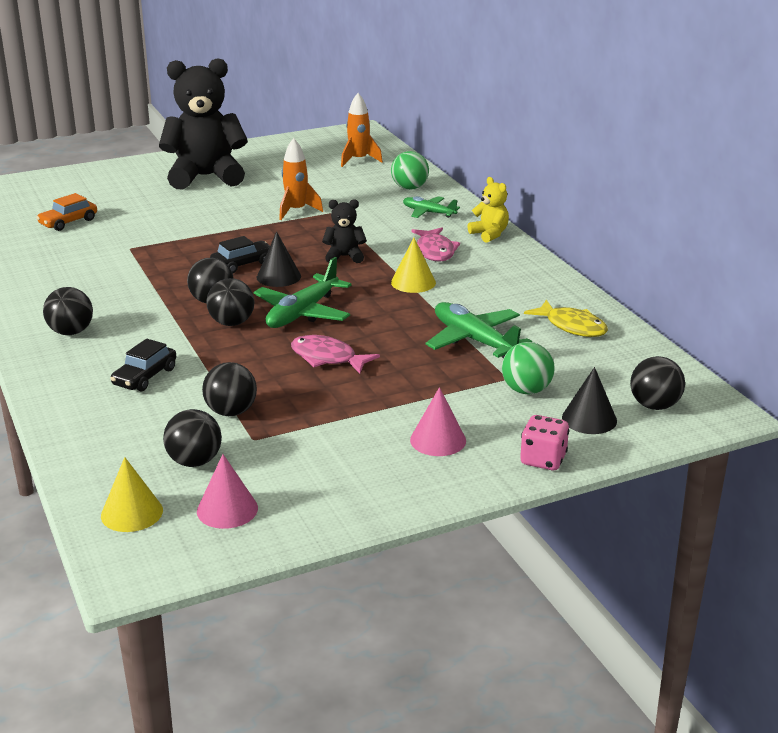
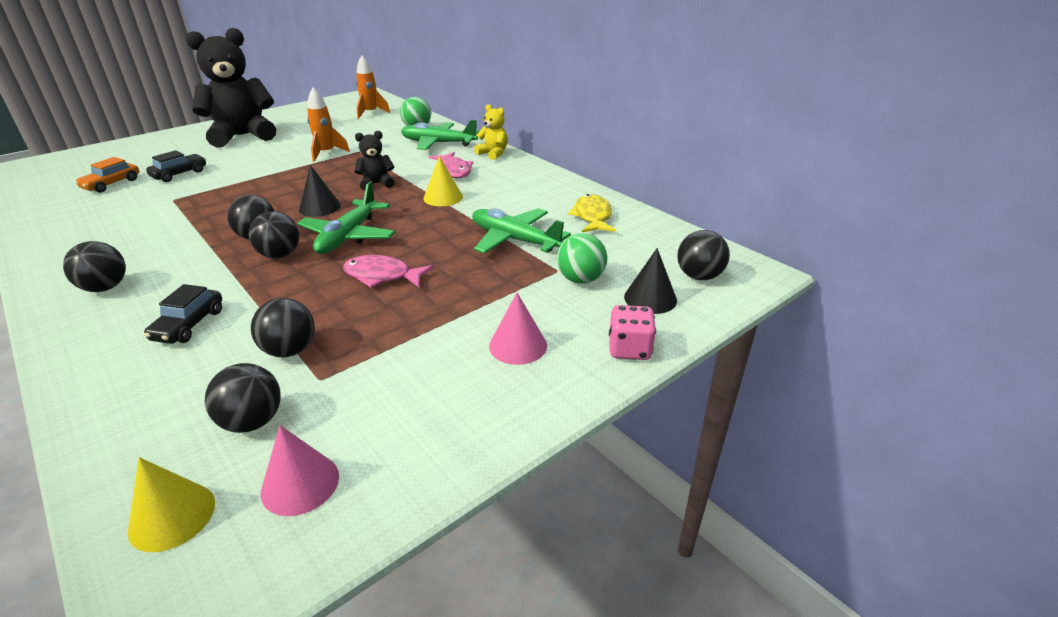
camera: 15 degrees left, 5 degrees up
(242, 264) = (284, 200): black car -> black car (179, 174)
(428, 212) = (438, 143): green plane -> green plane, size x1.63
(572, 326) = (592, 216): yellow fish -> yellow fish turned 120 degrees counterclockwise

